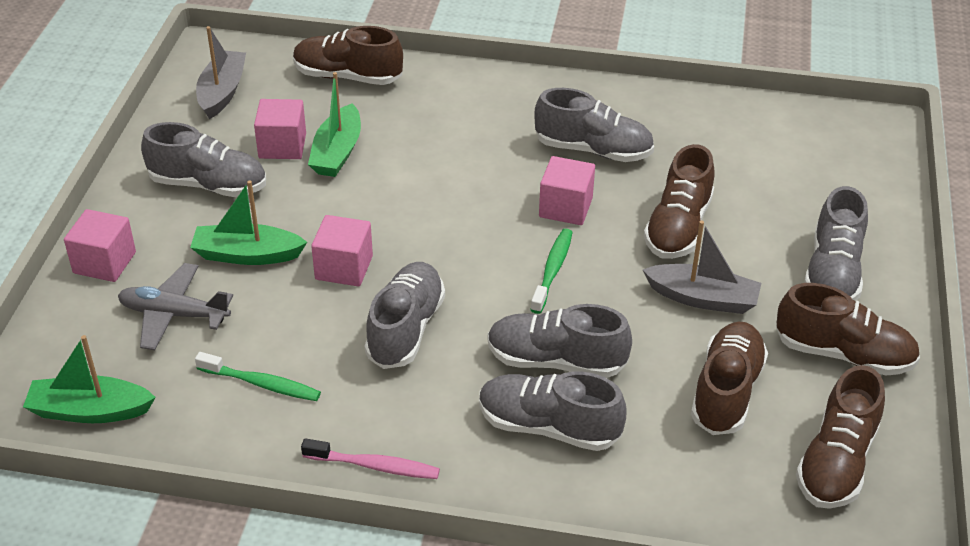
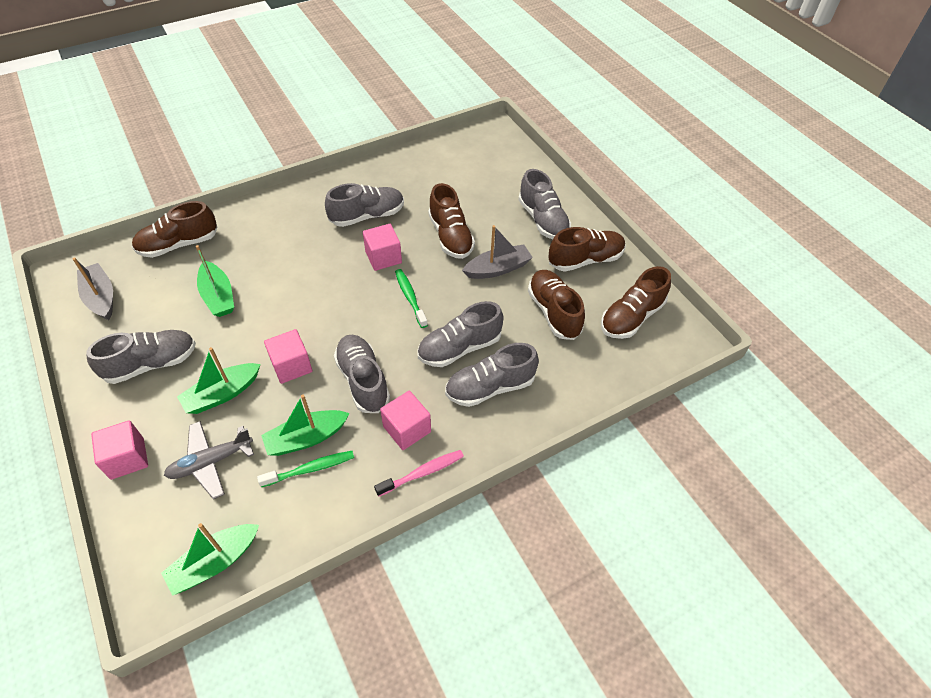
camera: 40 degrees left, 10 degrees up
(282, 146) = (178, 311): pink cube -> pink cube (407, 429)
(288, 350) = (306, 438): none -> green boat
(836, 462) = (631, 317): brown shoe -> brown shoe turned 60 degrees clockwise

